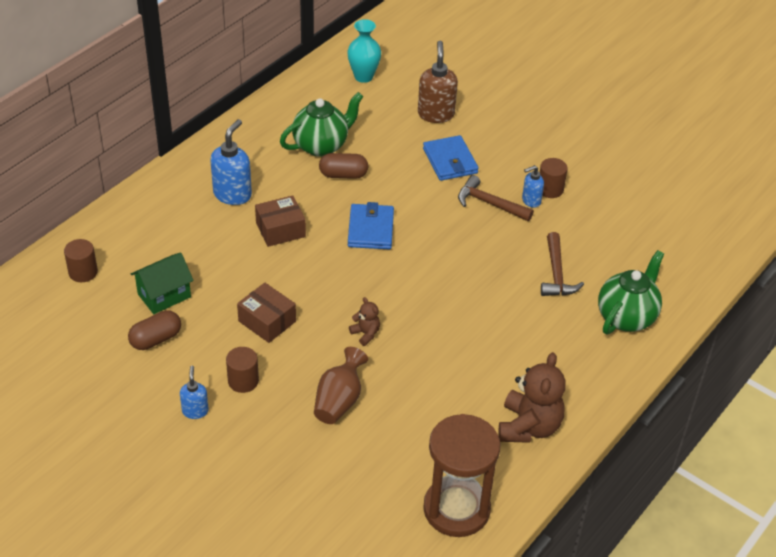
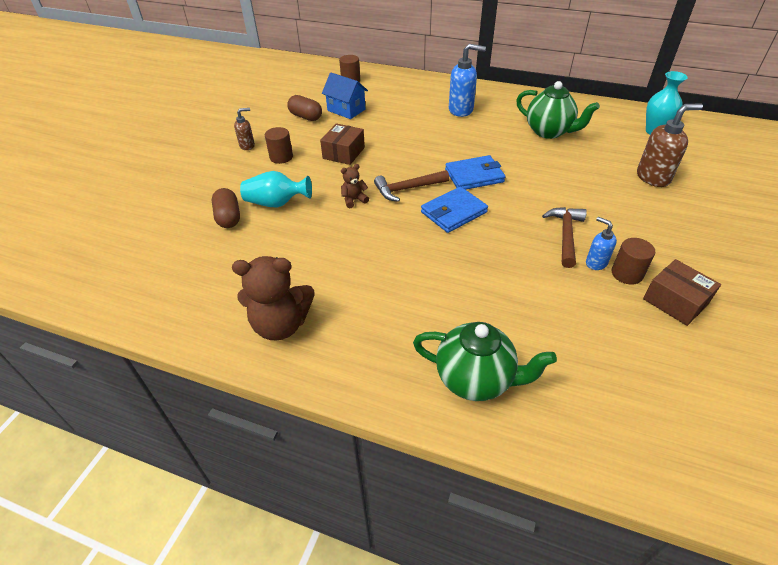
camera: 75 degrees right, 0 degrees up
(164, 295) = (346, 110): green house -> blue house
(195, 411) = (247, 146): blue soap dispenser -> brown soap dispenser
(280, 230) = (441, 136): brown box -> brown box (675, 301)
(339, 401) = (276, 203): brown vase -> turquoise vase
(343, 175) = (526, 149): brown capsule -> brown capsule (228, 217)
(365, 334) = (354, 200): brown teddy bear -> brown teddy bear turned 150 degrees counterclockwise
(450, 161) = (599, 199): blue wallet -> blue wallet (453, 212)
(456, 509) = (172, 295): brown hourglass -> none
(556, 274) = (503, 304): brown hammer -> brown hammer (408, 189)

